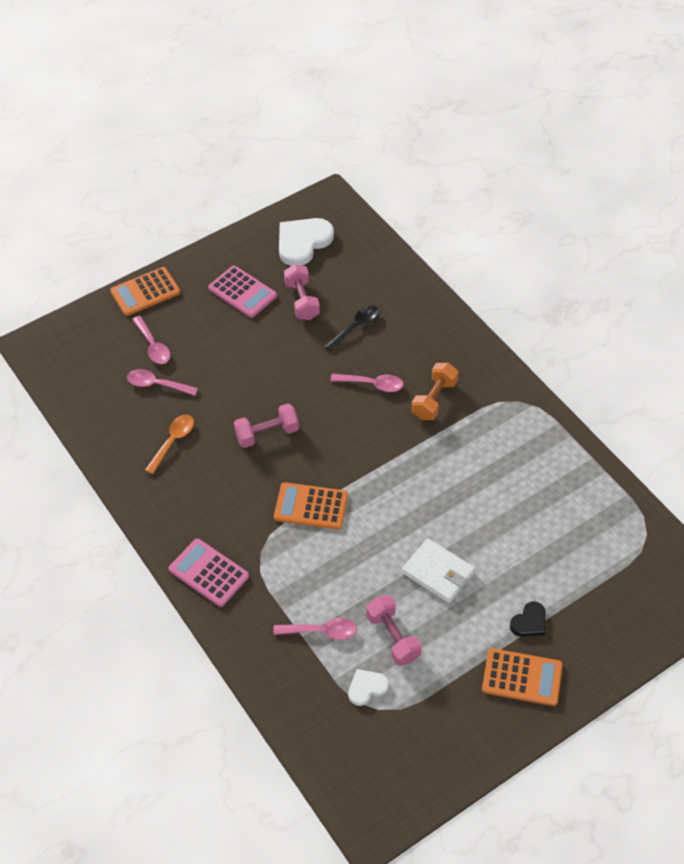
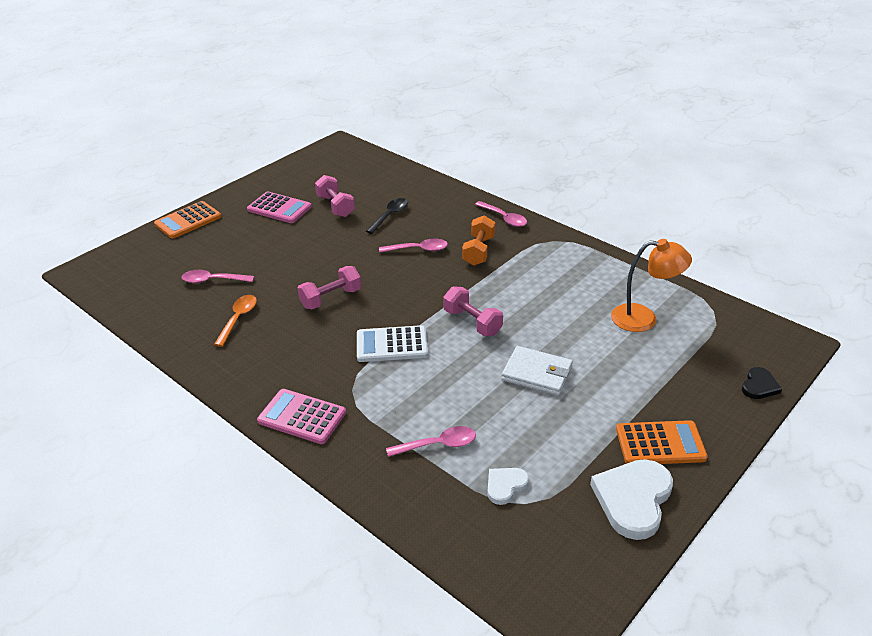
camera: 15 degrees left, 15 degrees down
(153, 346) = (203, 255): pink spoon -> pink spoon (504, 218)
(303, 242) = (324, 171): white heart -> white heart (633, 499)
(311, 506) = (392, 345): orange calculator -> white calculator
(393, 637) = (515, 435): pink dumbbell -> pink dumbbell (472, 322)
(529, 622) = (643, 396): black heart -> black heart (759, 386)
(570, 529) = (644, 319): none -> orange lamp

